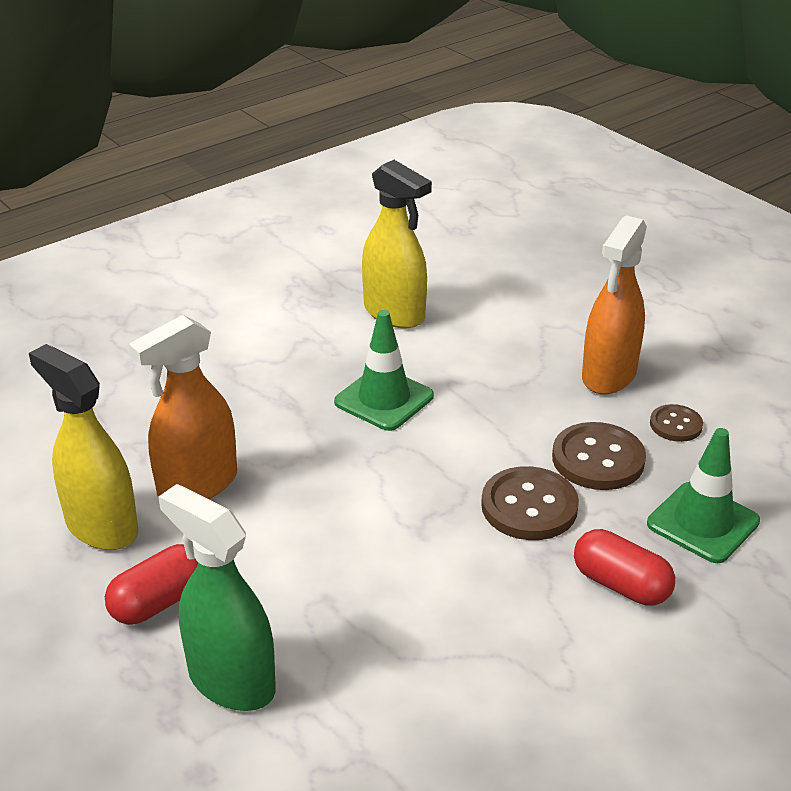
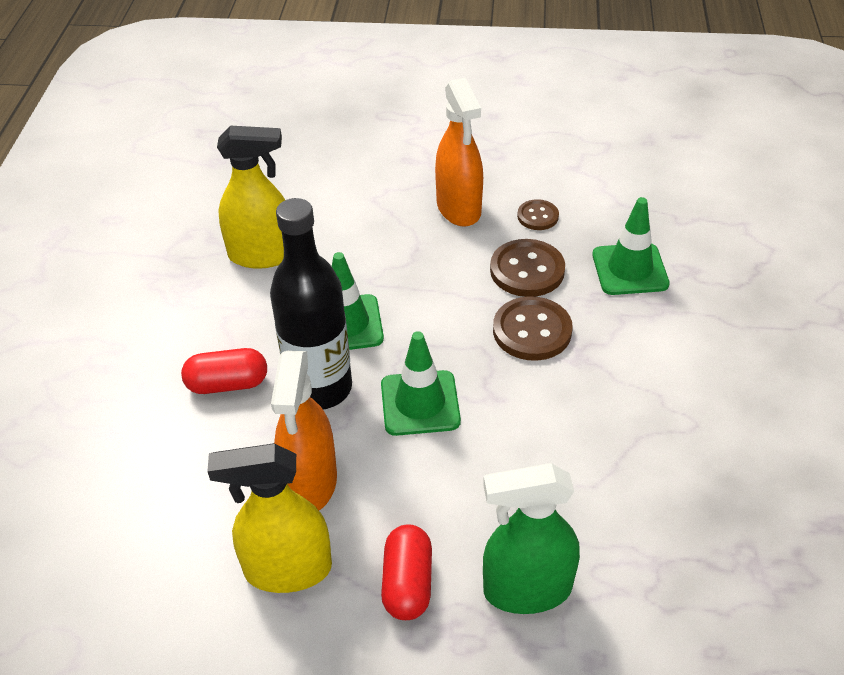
camera: 45 degrees left, 10 degrees up
(299, 429) = (320, 388): none -> black bottle
(354, 492) = (420, 403): none -> green traffic cone
(620, 585) = (641, 341): red capsule -> red capsule (227, 384)

